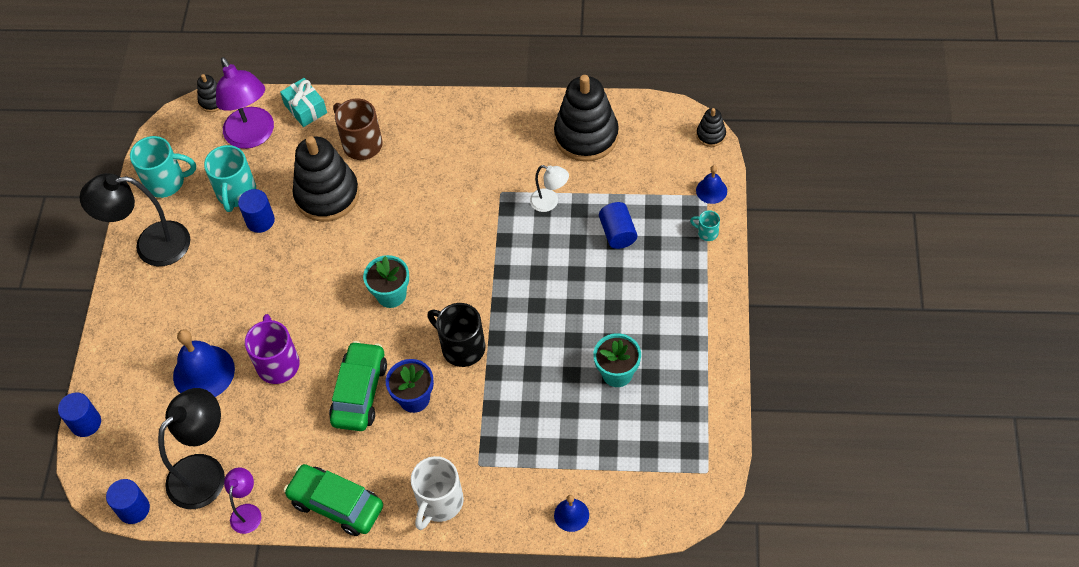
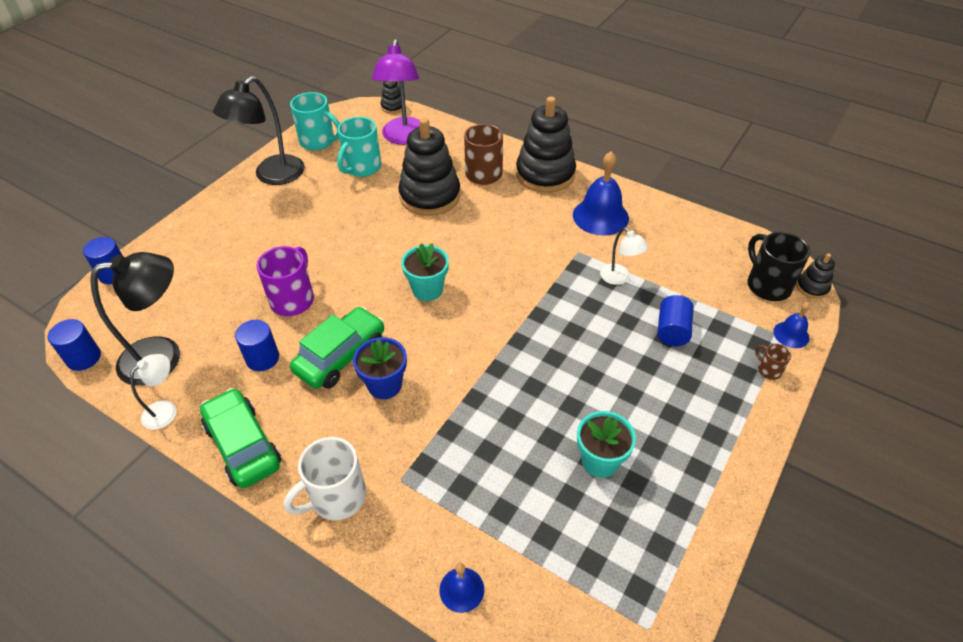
camera: 25 degrees right, 10 degrees down
(151, 245) = (272, 176): black lamp -> black lamp turned 75 degrees counterclockwise
(203, 372) = (231, 279): blue bell -> blue bell (600, 216)
(247, 512) = (165, 410): purple lamp -> white lamp
(260, 221) = (364, 192): blue cylinder -> blue cylinder (262, 358)
(305, 108) = (457, 135): turquoise gift -> none
(462, 347) = (459, 361): black mug -> black mug (767, 285)
(586, 136) = (684, 241): black stacking toy -> black stacking toy (545, 174)
(707, 232) = (768, 370): turquoise mug -> brown mug

